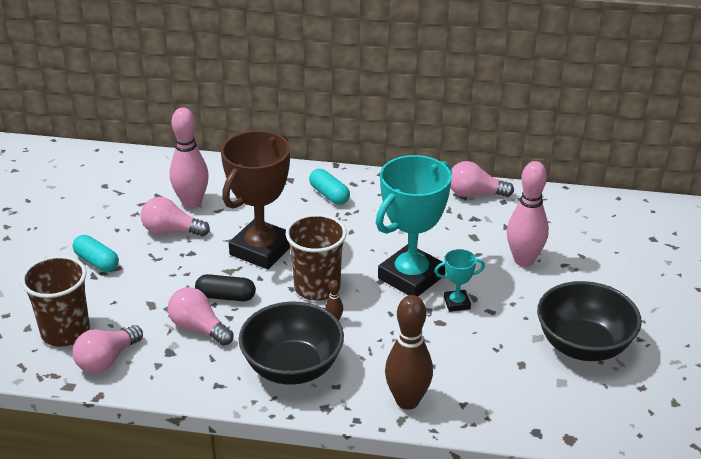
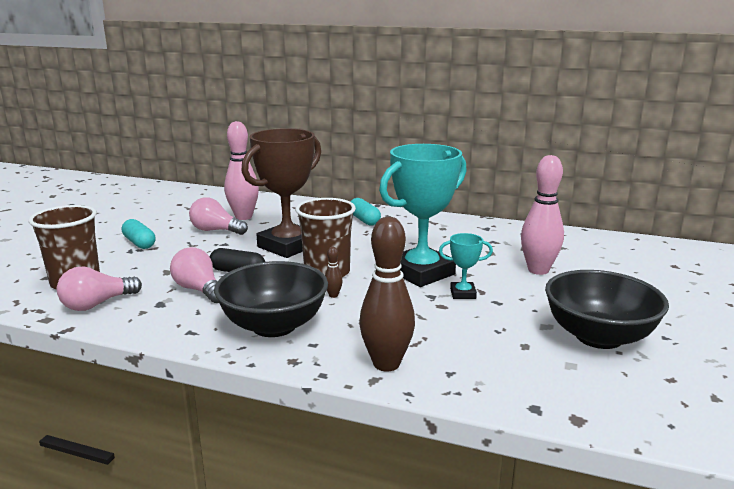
camera: 10 degrees right, 15 degrees down
(475, 194) = (497, 227): pink light bulb -> none

